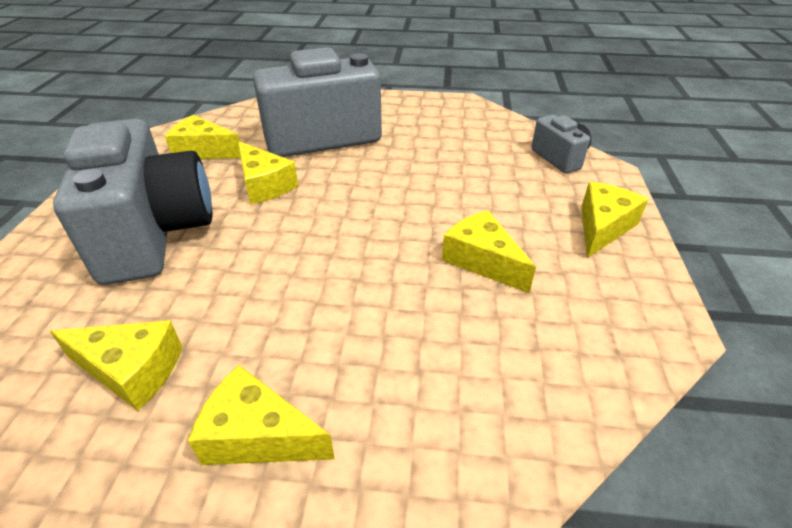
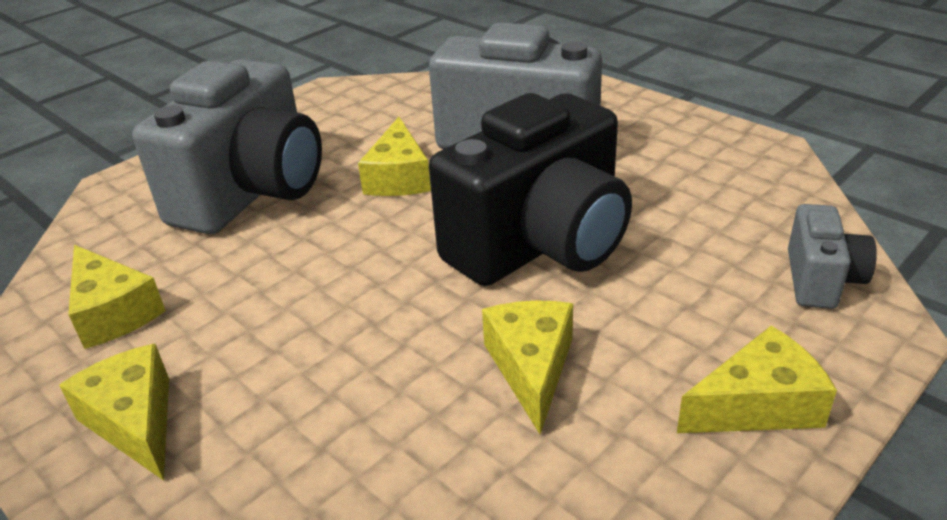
camera: 40 degrees right, 5 degrees down
(204, 151) = (382, 117): yellow cheese -> none
(406, 192) = (540, 244): none -> black camera

